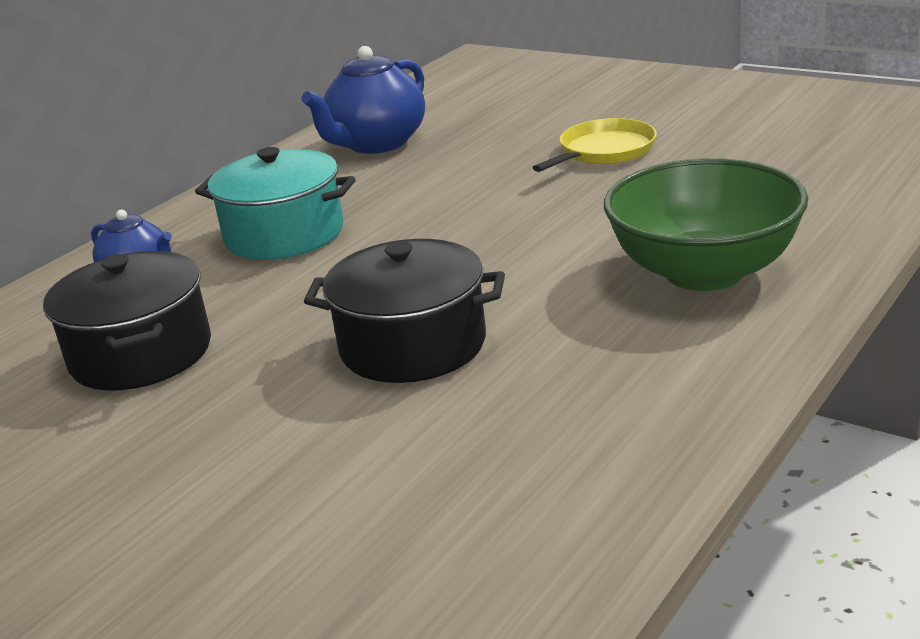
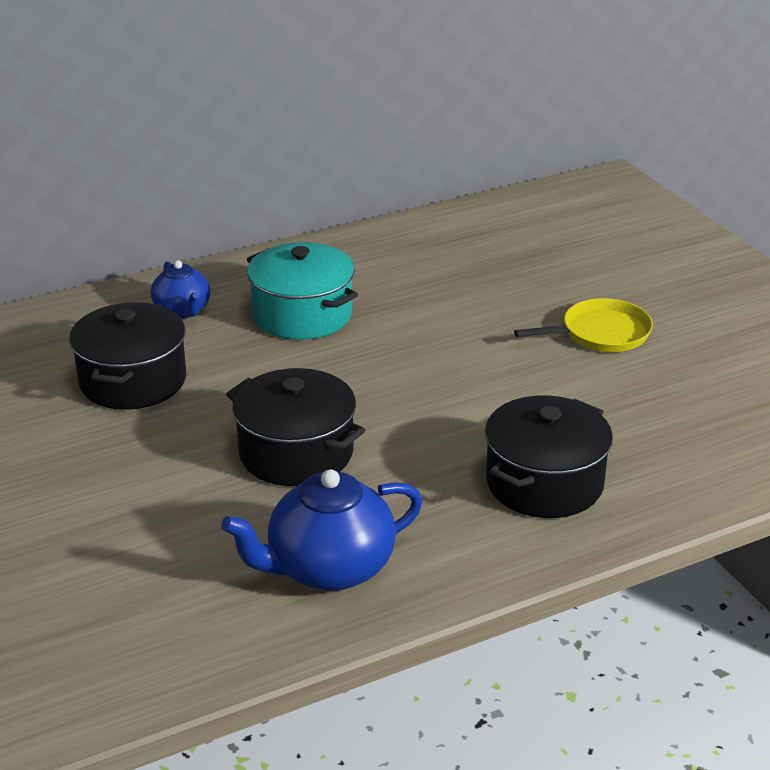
camera: 25 degrees right, 5 degrees up
(376, 144) = (444, 249): blue teapot -> blue teapot (328, 568)
(704, 272) = (544, 483): green bowl -> black pot

